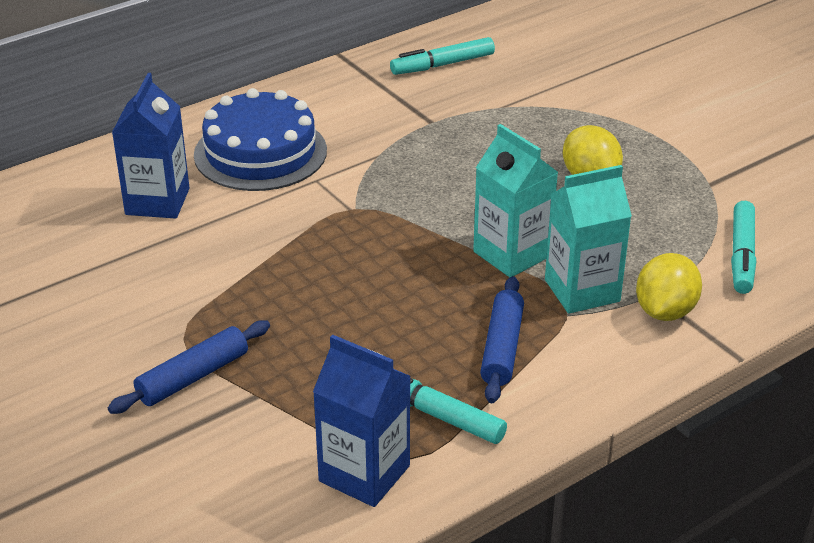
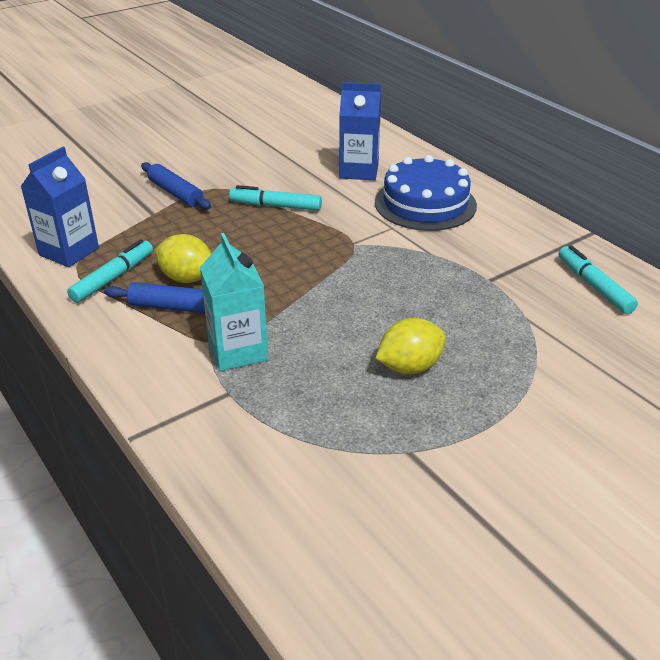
camera: 90 degrees right, 0 degrees up
(512, 254) = (291, 316): turquoise carton -> none
(665, 311) = (202, 397): yellow lemon -> yellow lemon (187, 278)
(741, 255) = (280, 459): turquoise marker -> turquoise marker (275, 206)

